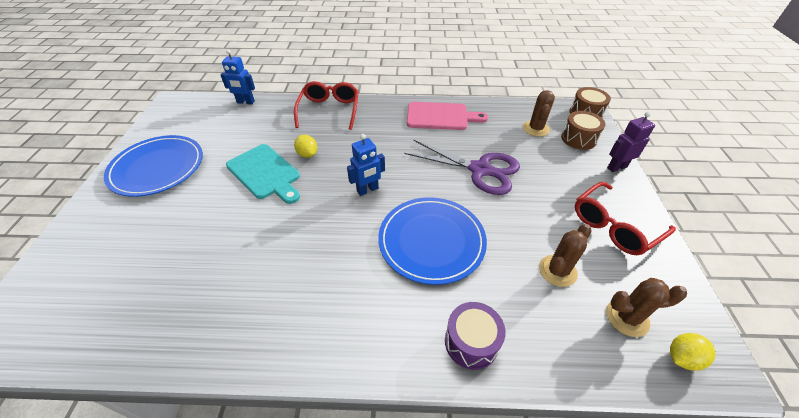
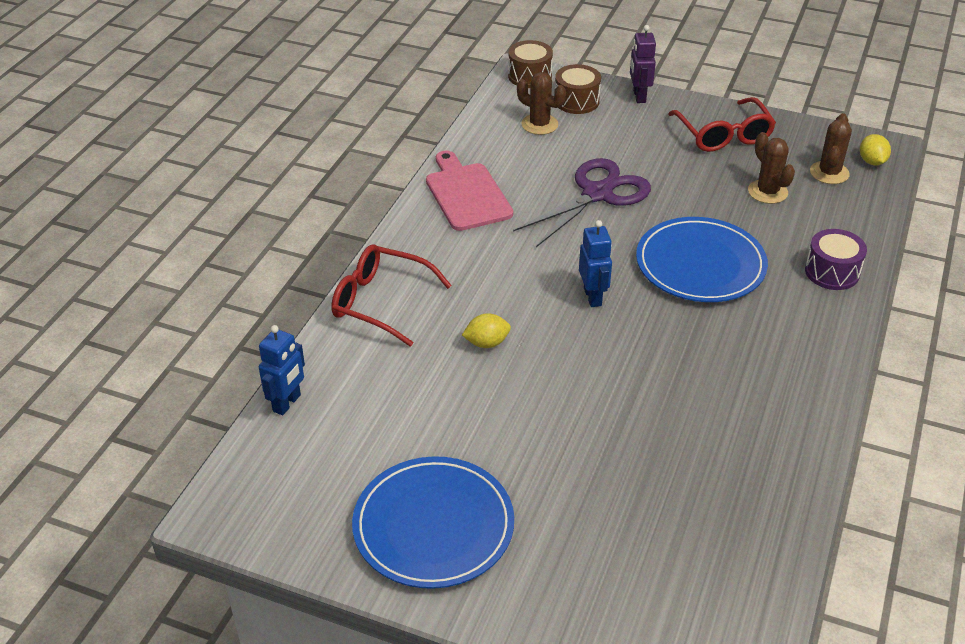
camera: 70 degrees left, 5 degrees down
(265, 173) = (510, 394): turquoise cutting board -> none
(441, 117) = (466, 194): pink cutting board -> pink cutting board turned 45 degrees counterclockwise

